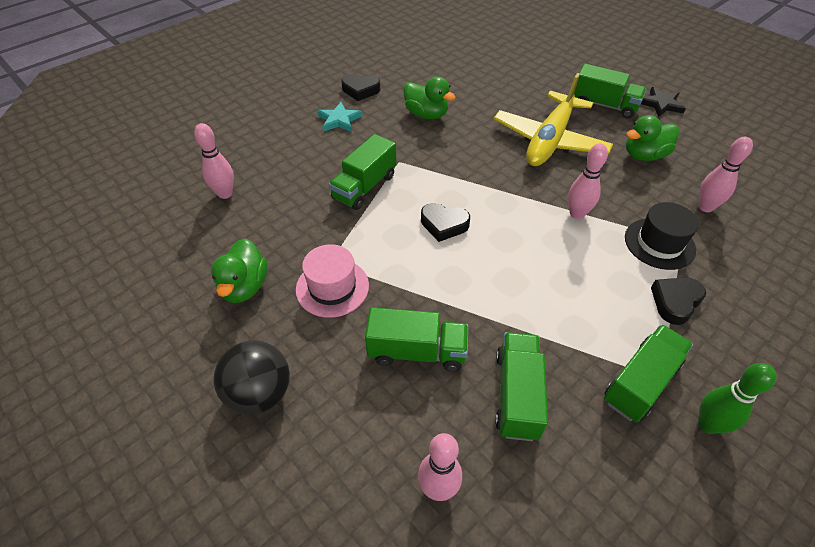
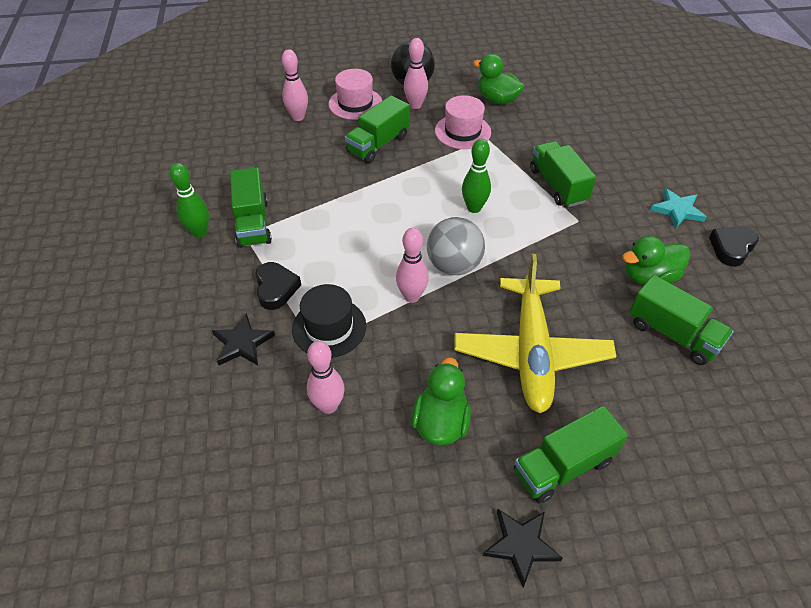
camera: 125 degrees right, 0 degrees up
(225, 194) = (604, 116): pink bowling pin -> pink bowling pin (415, 105)
(353, 434) = (355, 103): none -> pink hat
(444, 225) = (474, 208): black heart -> green bowling pin
(517, 394) = (308, 167): green truck -> green truck (672, 334)
(521, 206) = (454, 265): none -> grey ball
(549, 140) = (531, 352): yellow plane -> yellow plane turned 150 degrees counterclockwise
(739, 285) = (242, 343): none -> black star

